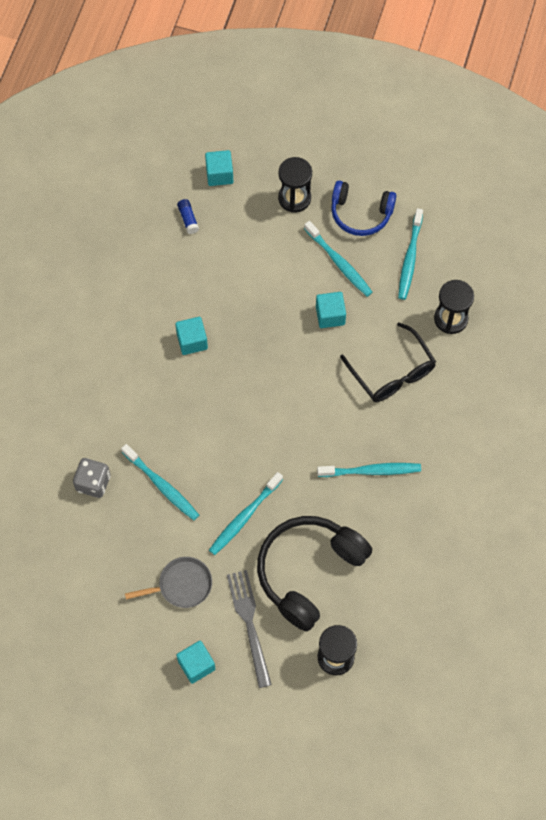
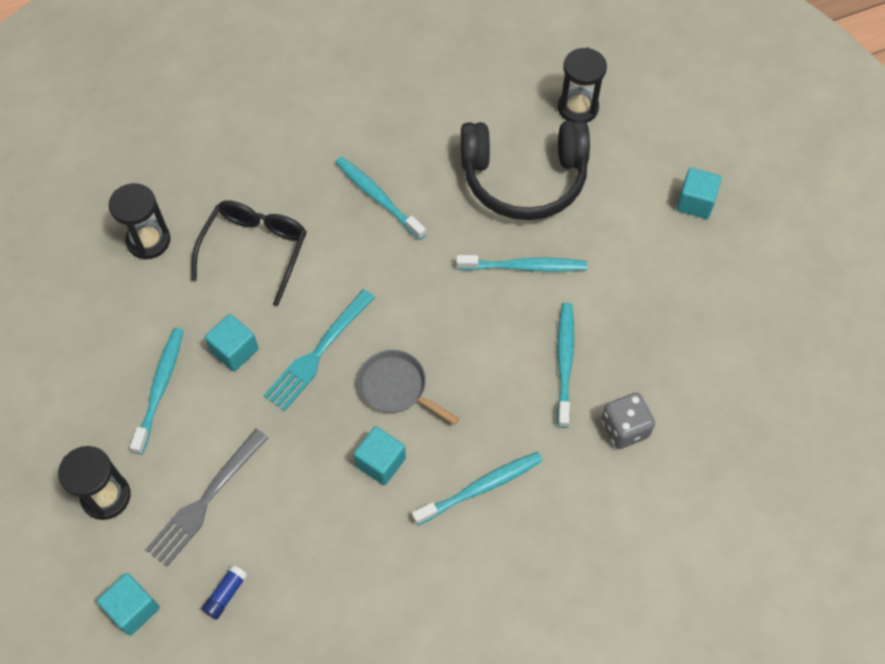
camera: 130 degrees left, 5 degrees down
(181, 585) = (640, 269): grey pan -> grey pan (396, 387)
(249, 623) = (617, 190): grey fork -> grey fork (205, 501)
(289, 357) = (318, 353): none -> turquoise fork
(360, 213) = (76, 412): blue headphones -> none
(410, 258) = (101, 324): turquoise toothbrush -> turquoise toothbrush (481, 488)

